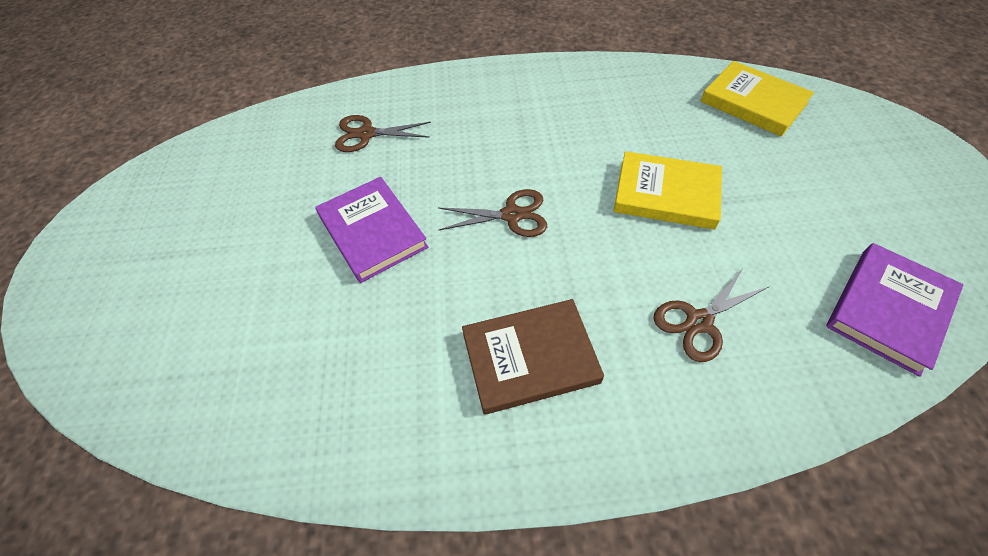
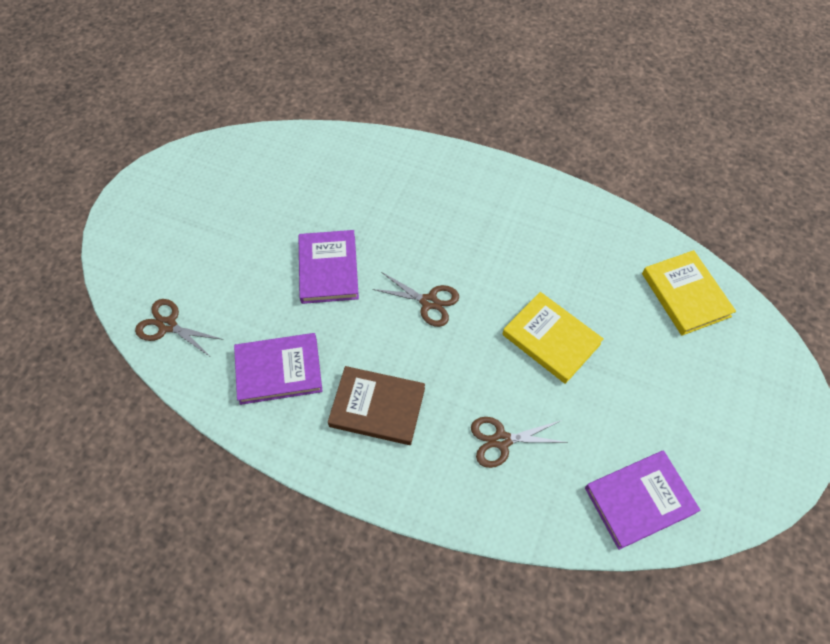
camera: 25 degrees right, 5 degrees up
(366, 134) = (366, 184): brown scissors -> brown scissors (168, 325)
(374, 376) = (279, 370): none -> purple book

